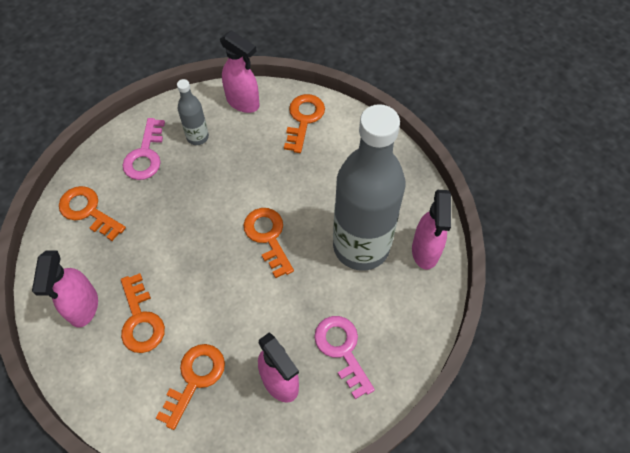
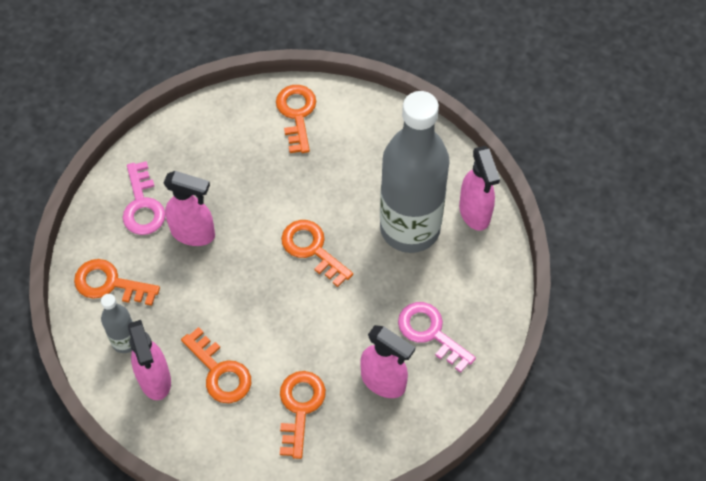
camera: 20 degrees left, 0 degrees up
(197, 137) = (190, 168): grey bottle -> grey bottle (125, 341)
(243, 102) = (223, 115): pink spray bottle -> pink spray bottle (193, 233)

